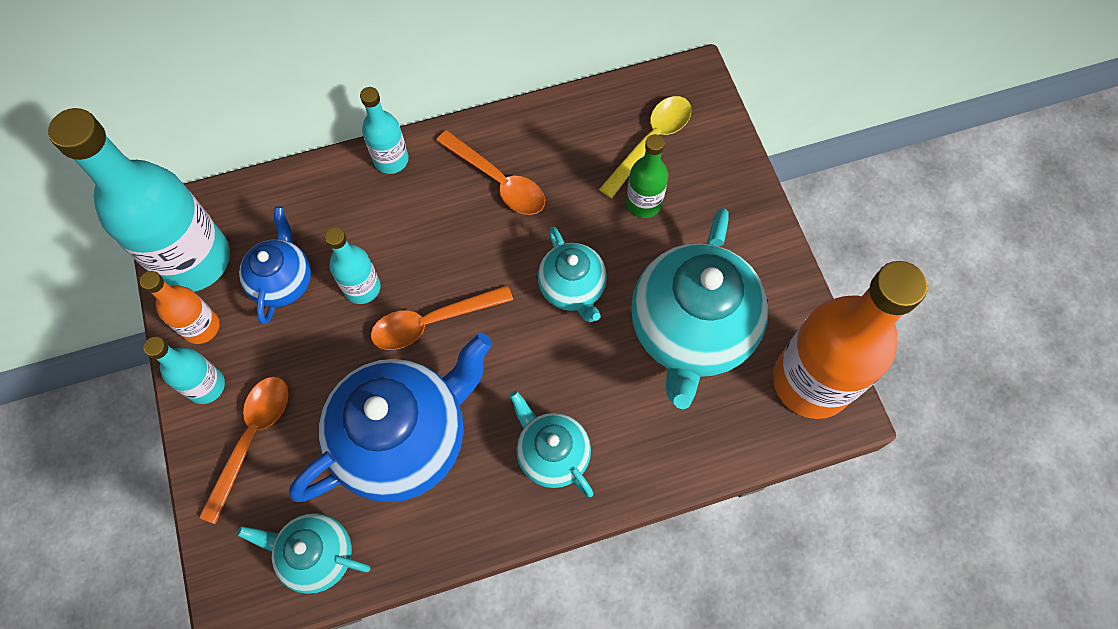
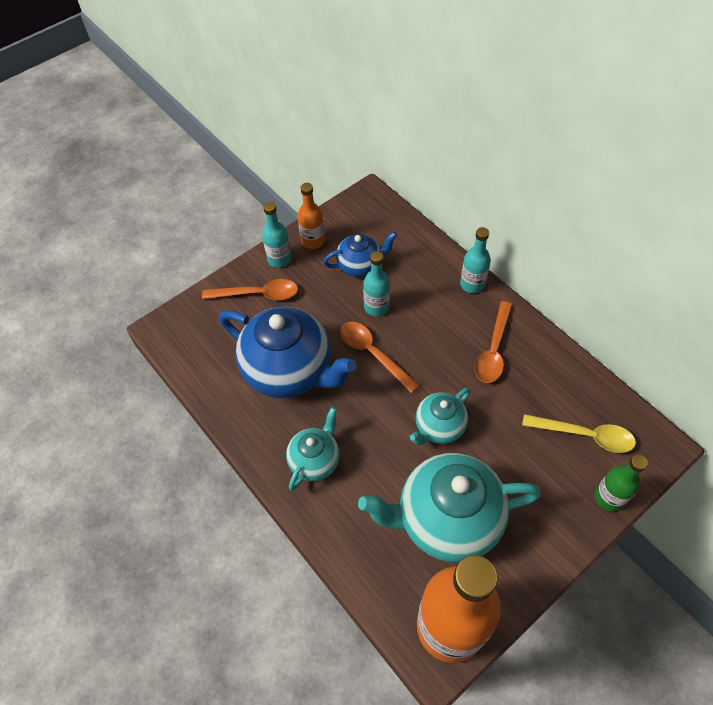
camera: 70 degrees right, 10 degrees down
(194, 260) = (351, 218): turquoise bottle -> none
(317, 555) = (202, 356): turquoise teapot -> none
(643, 203) = (531, 449): green bottle -> green bottle (609, 497)

